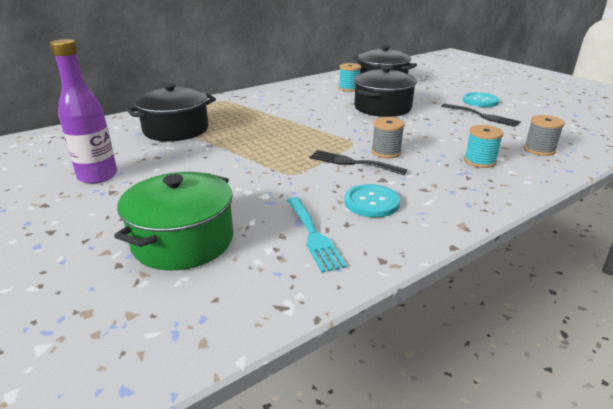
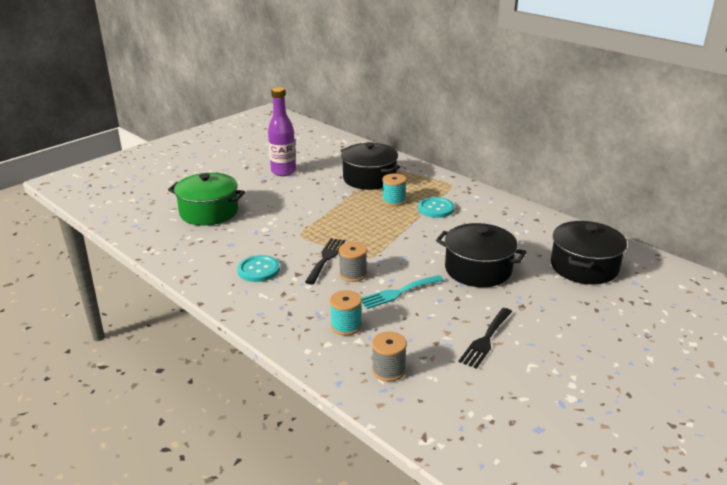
camera: 80 degrees right, 0 degrees up
(313, 235) = (214, 251): turquoise fork -> turquoise fork (398, 293)
(349, 88) = (537, 245): turquoise spool -> turquoise spool (394, 201)
(480, 101) = (549, 343): turquoise button -> turquoise button (436, 208)

